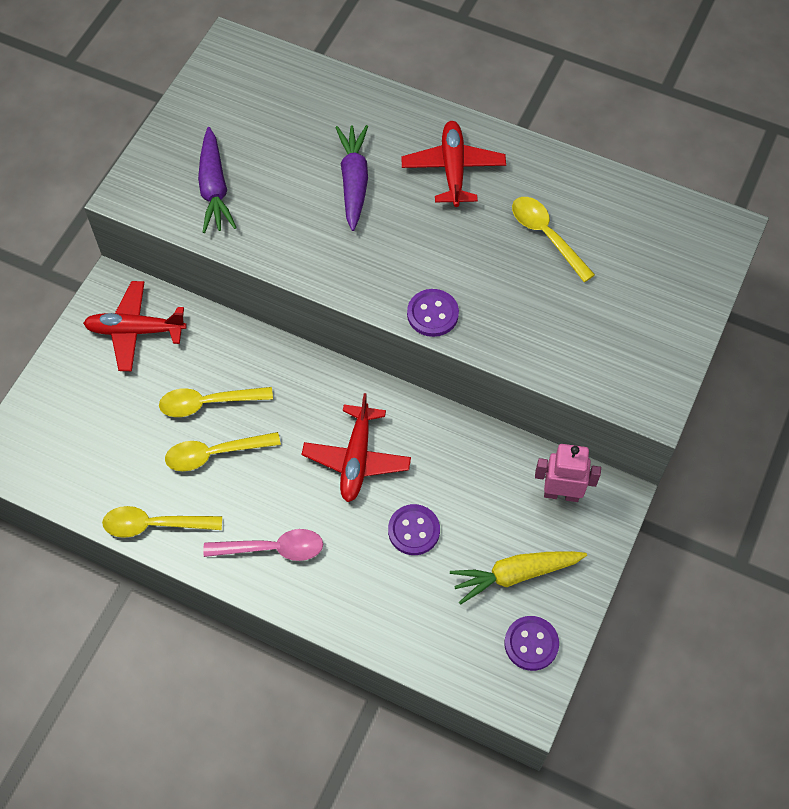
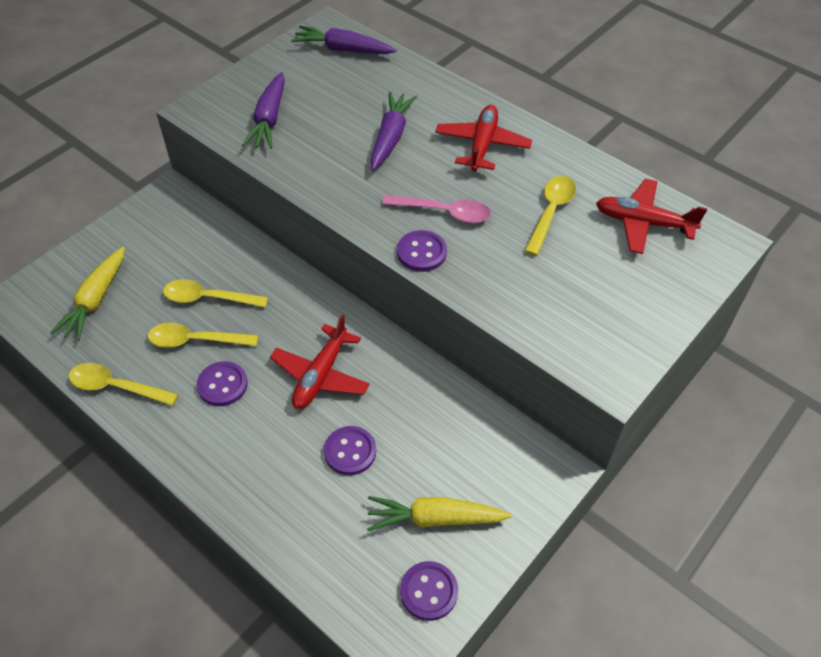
camera: 15 degrees right, 10 degrees down
(89, 435) = (95, 300): none -> yellow carrot
(135, 330) = (173, 229): red plane -> red plane (643, 223)
(260, 76) = (343, 50): none -> purple carrot
(262, 494) = (222, 385): none -> purple button
(272, 548) = (212, 434): pink spoon -> pink spoon (444, 212)
(546, 236) = (550, 212): yellow spoon -> yellow spoon turned 45 degrees clockwise
(561, 493) = (505, 453): pink robot -> none

